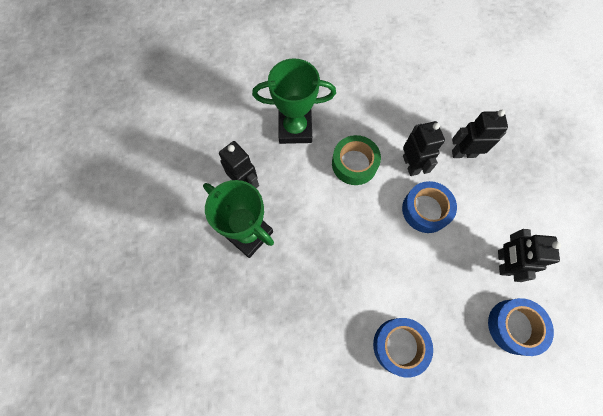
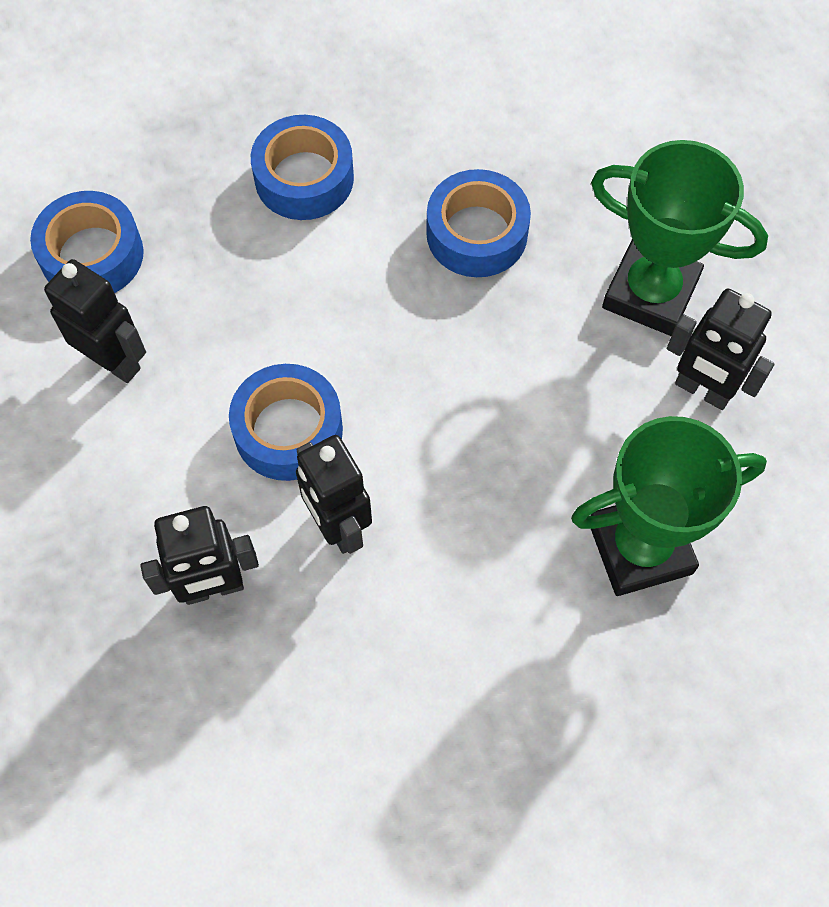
camera: 165 degrees right, 5 degrees down
(319, 287) = (476, 233): none -> blue tape
(354, 163) = (471, 495): green tape -> none
(503, 262) = (114, 362): black robot -> black robot turned 45 degrees counterclockwise

